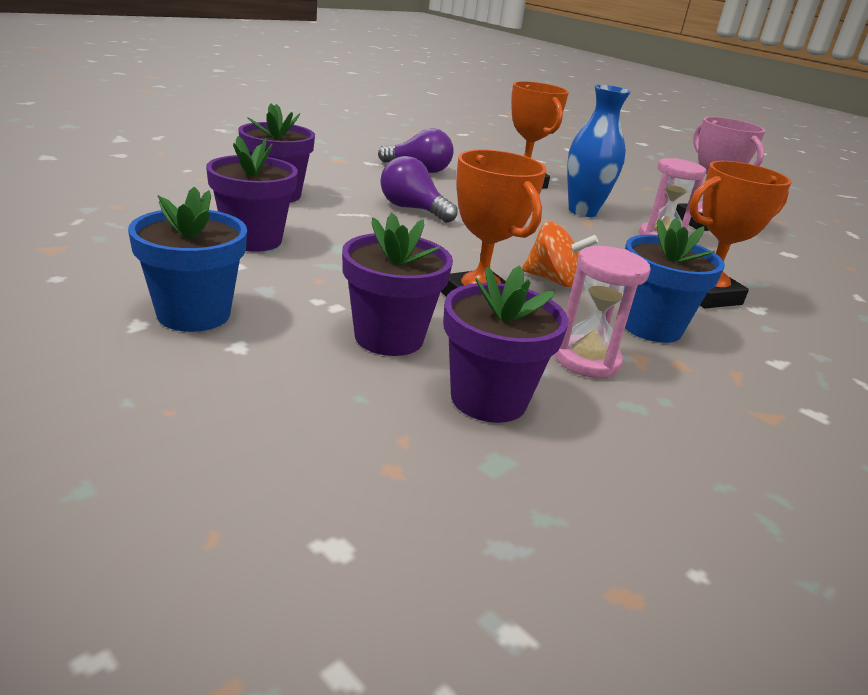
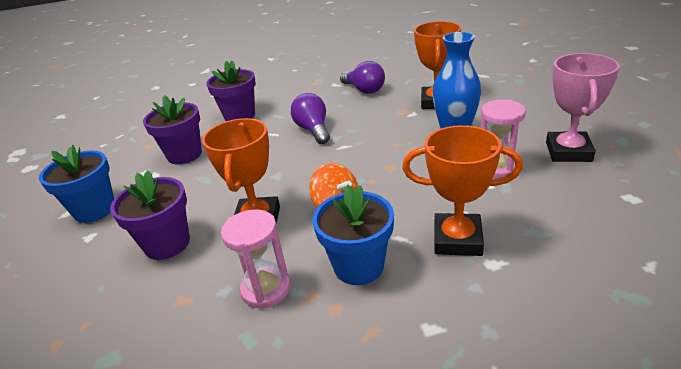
camera: 40 degrees right, 5 degrees up
(488, 399) = (163, 307): purple flower pot -> none

